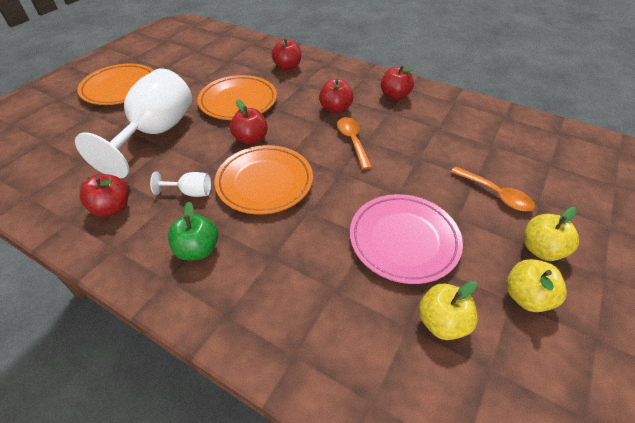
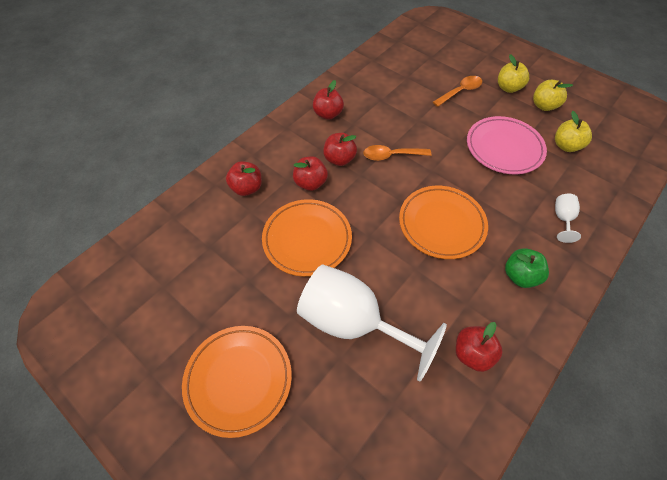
camera: 80 degrees left, 10 degrees up
(191, 192) = (452, 283): white goblet -> white goblet (562, 219)
(251, 139) = (377, 231): red apple -> red apple (310, 183)

